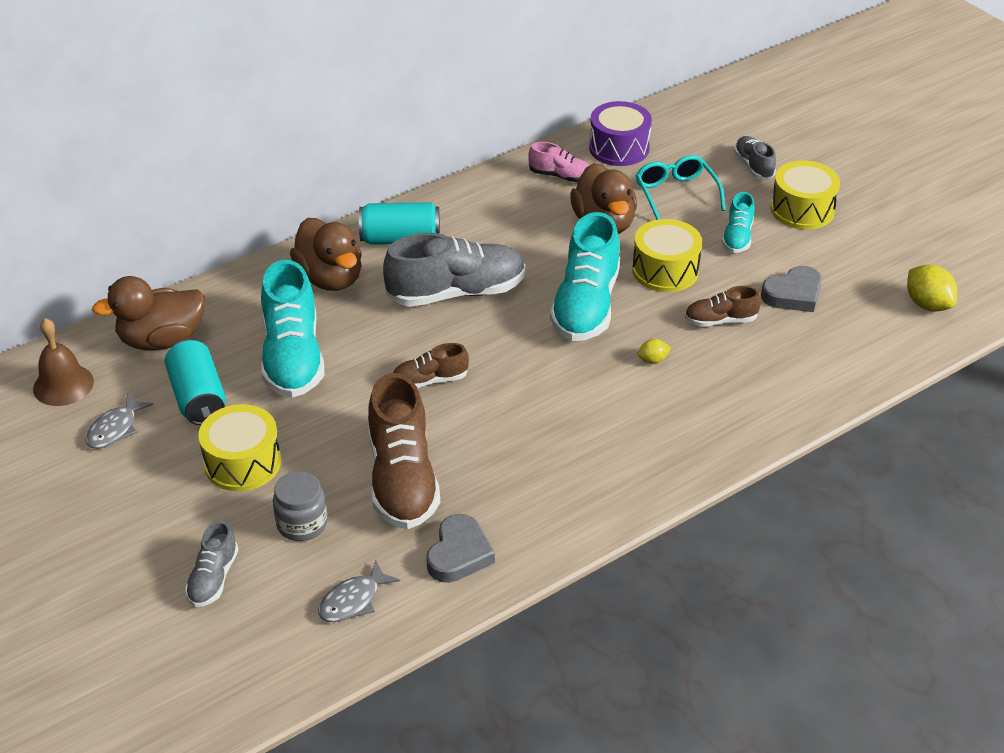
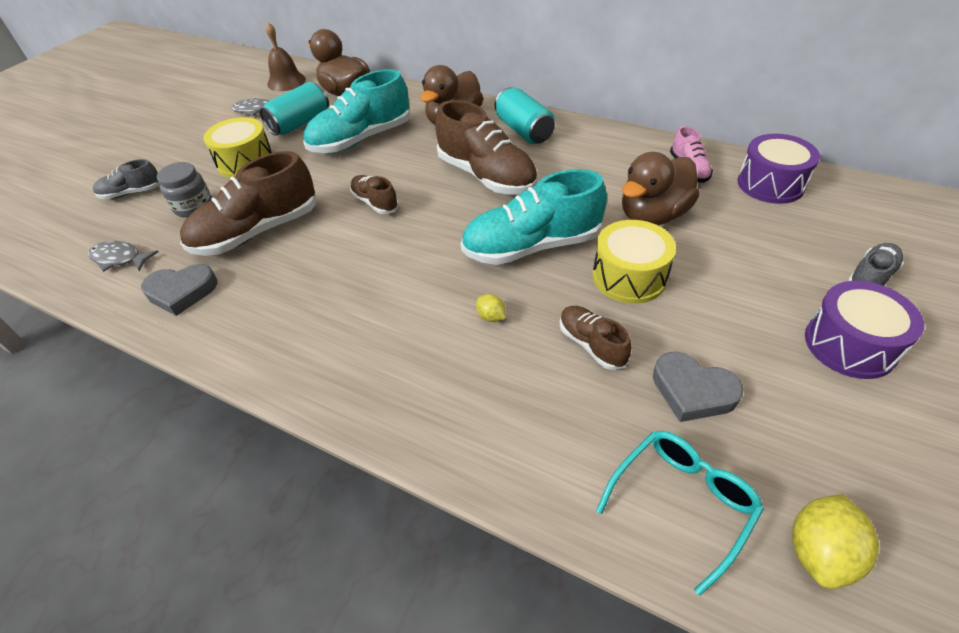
camera: 65 degrees right, 5 degrees up
(456, 293) = (486, 176): grey shoe -> brown shoe
(676, 194) = (751, 241): turquoise glasses -> turquoise glasses (682, 502)
(737, 237) = (738, 309): turquoise shoe -> none
(802, 210) = (849, 345): yellow drum -> purple drum

